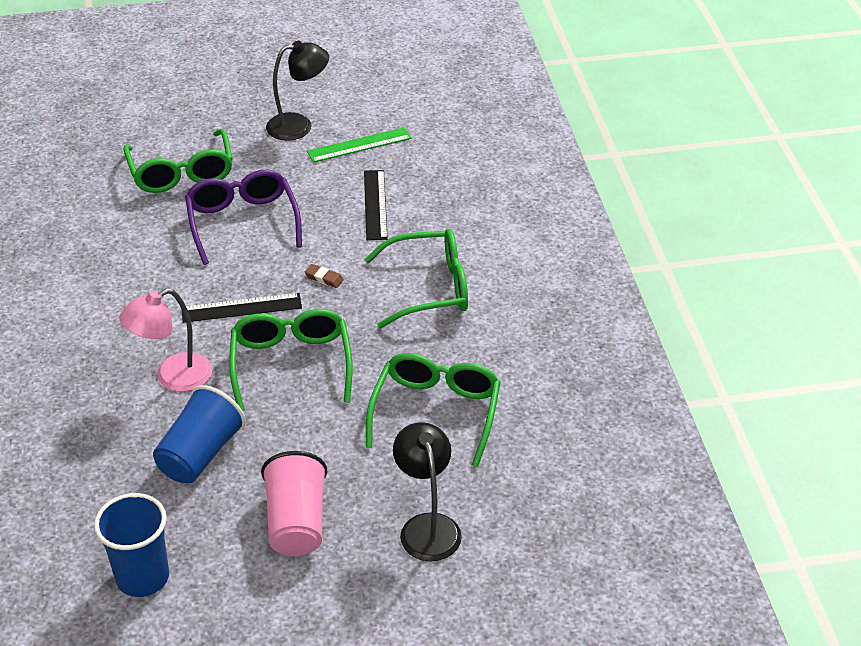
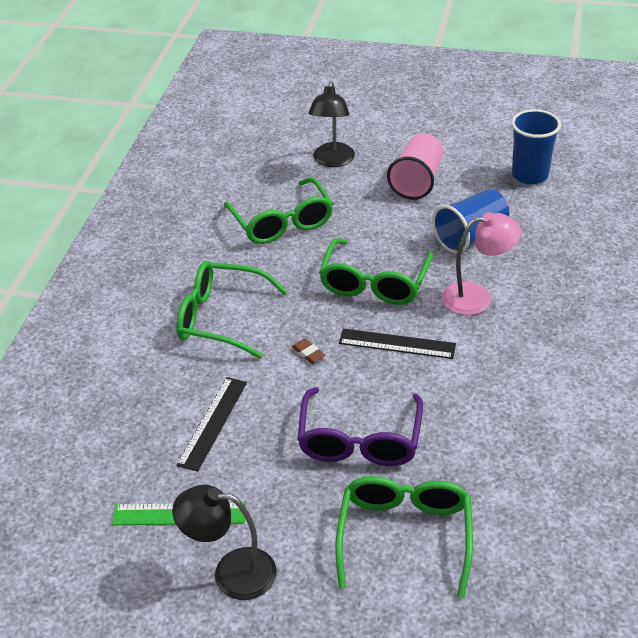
camera: 155 degrees left, 0 degrees up
(436, 412) = (282, 222): green glasses -> green glasses turned 60 degrees counterclockwise

